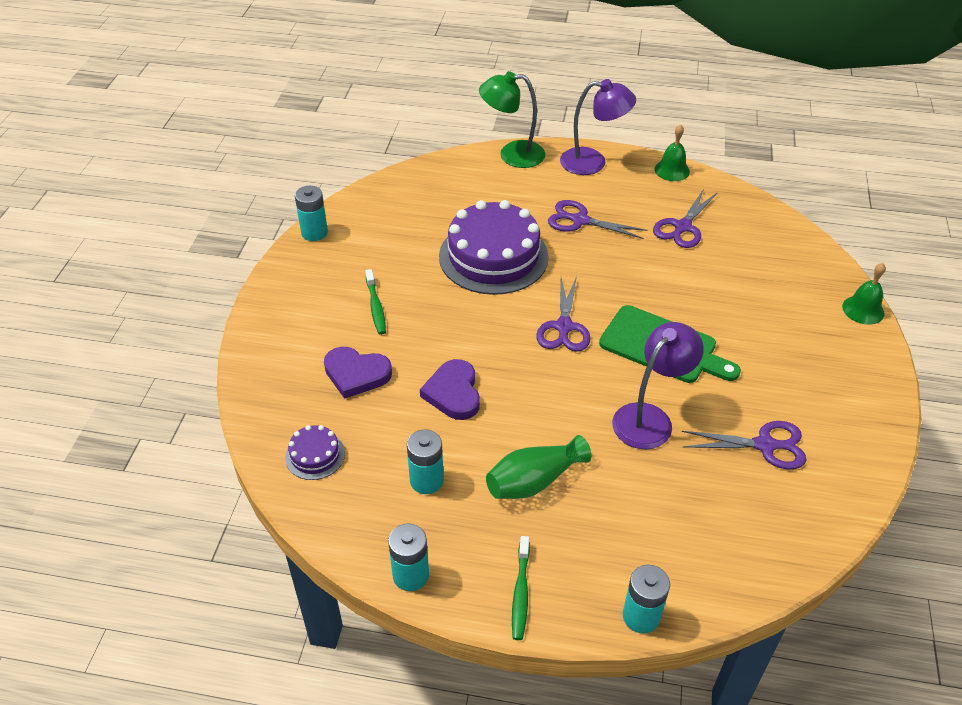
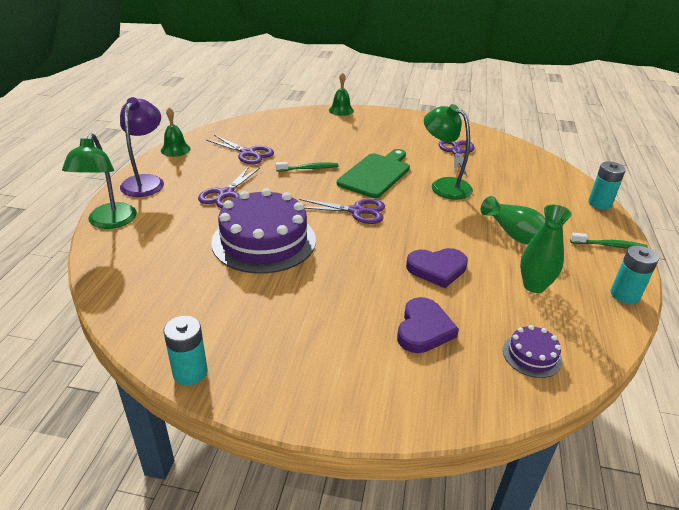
camera: 90 degrees left, 10 degrees down
(376, 307) = (328, 317): green toothbrush -> green toothbrush (309, 168)
(426, 480) = (534, 285): turquoise battery -> green vase
(650, 418) = (444, 185): purple lamp -> green lamp

